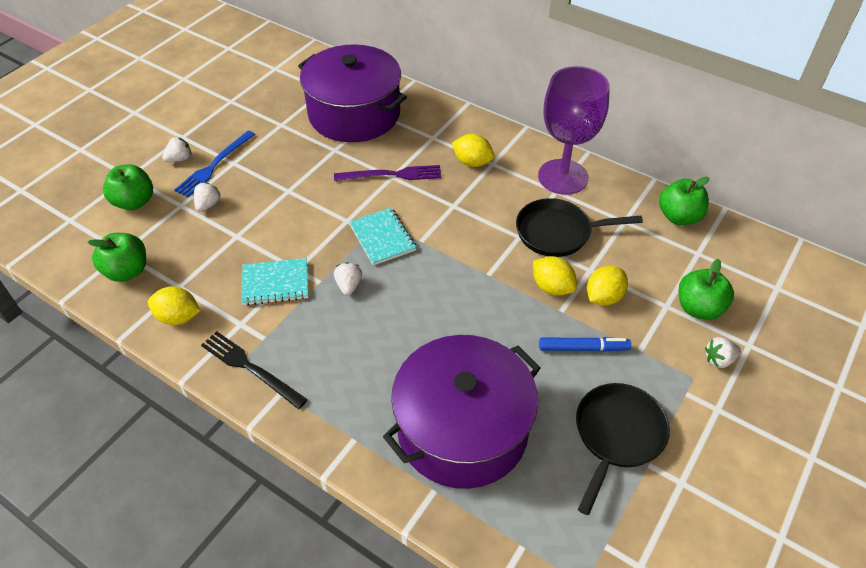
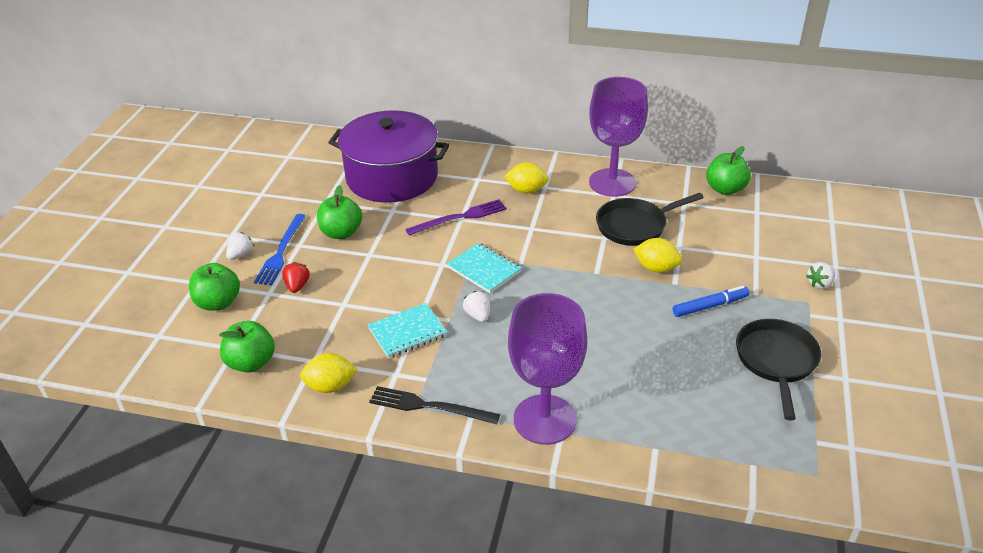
camera: 20 degrees left, 10 degrees down
(208, 205) = (297, 286): white strawberry -> red strawberry
(346, 419) = (544, 419): none -> purple goblet
(462, 429) = (649, 395): purple pot -> none
(603, 297) = (702, 264): yellow lemon -> none
(698, 308) = (782, 251): green apple -> green apple (341, 233)

